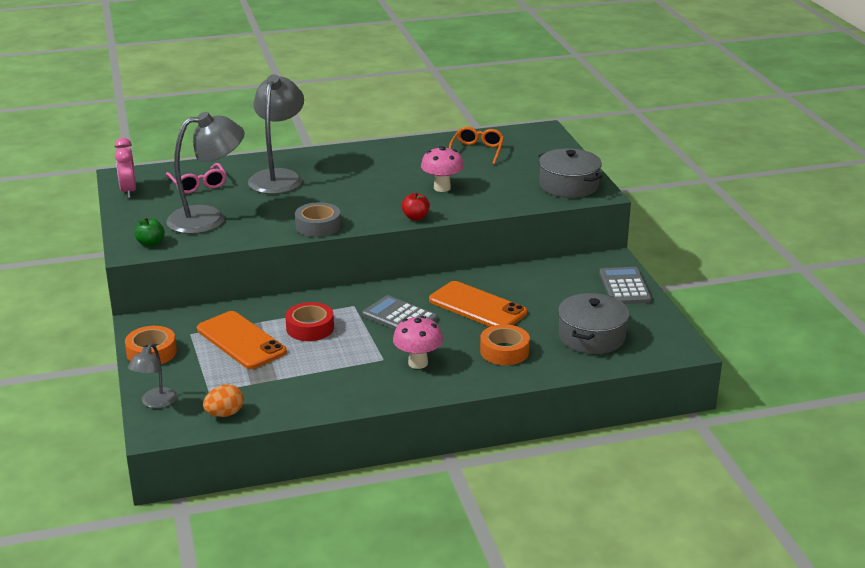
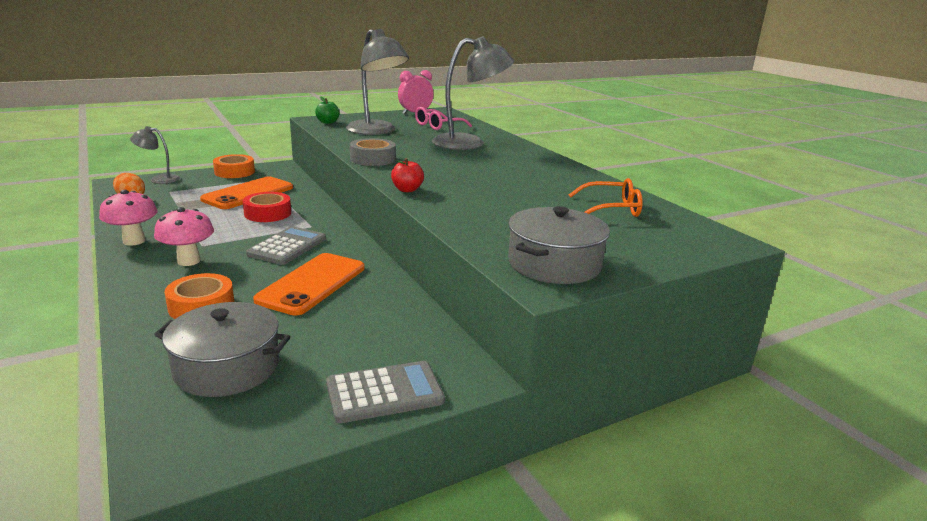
camera: 75 degrees right, 5 degrees down
(442, 188) = (490, 197): pink mushroom -> pink mushroom (134, 241)

